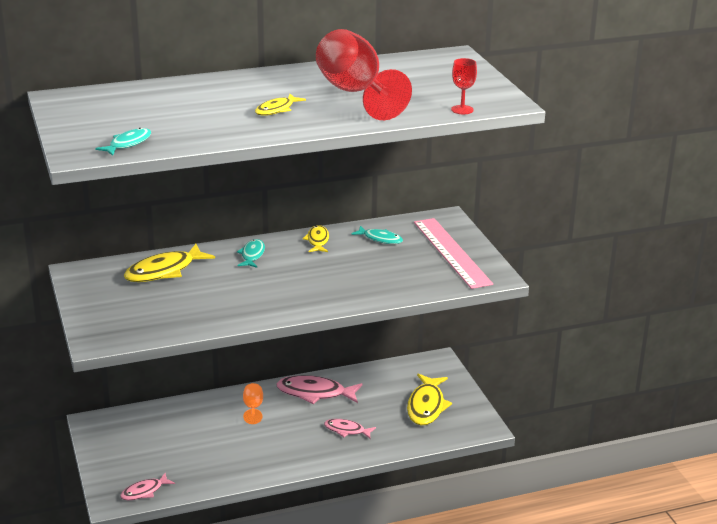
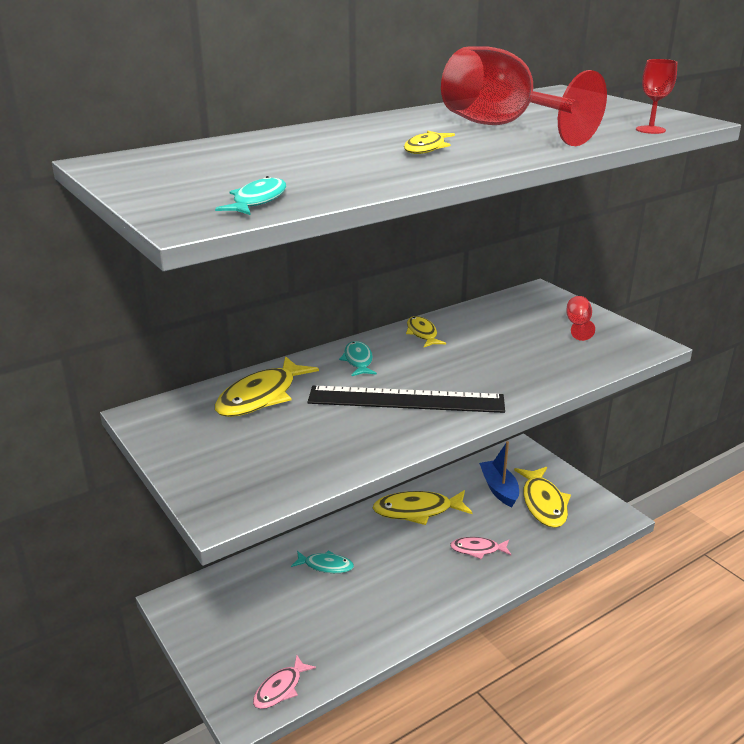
camera: 15 degrees left, 0 degrees up
(253, 408) = (358, 542): orange goblet -> none
(267, 289) = (406, 399): none -> black ruler
(315, 393) = (417, 511): pink fish -> yellow fish
(380, 239) = (490, 322): turquoise fish -> turquoise fish (325, 566)
(395, 388) = (499, 489): none -> blue boat
(451, 252) = (578, 325): pink ruler -> red goblet

